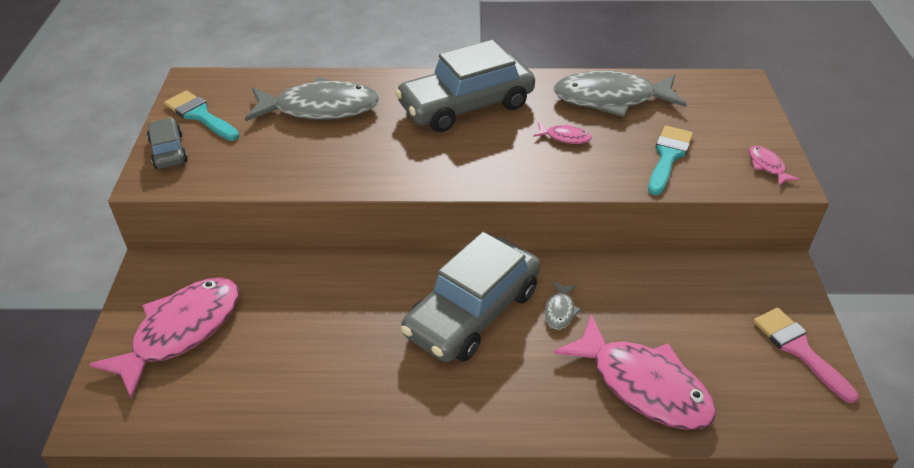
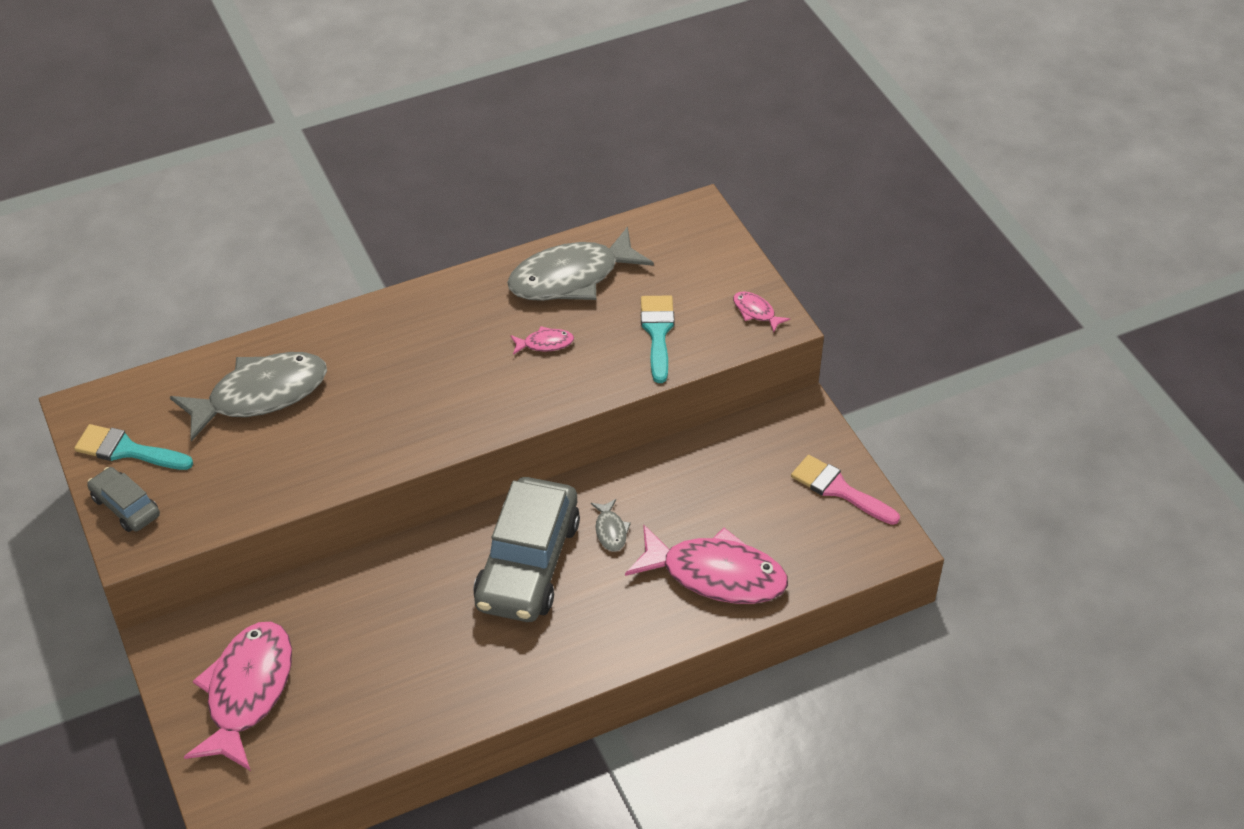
camera: 25 degrees left, 5 degrees up
(466, 105) = (421, 337): grey car -> none

